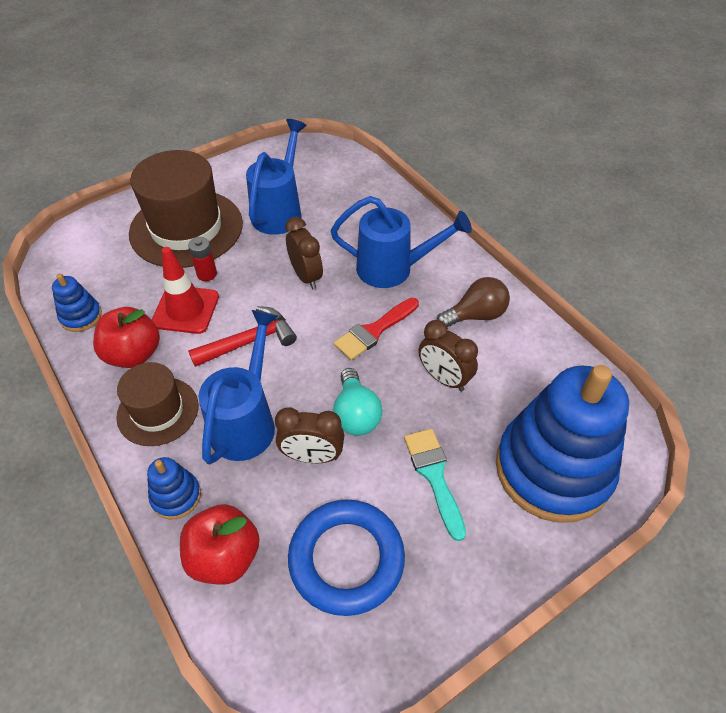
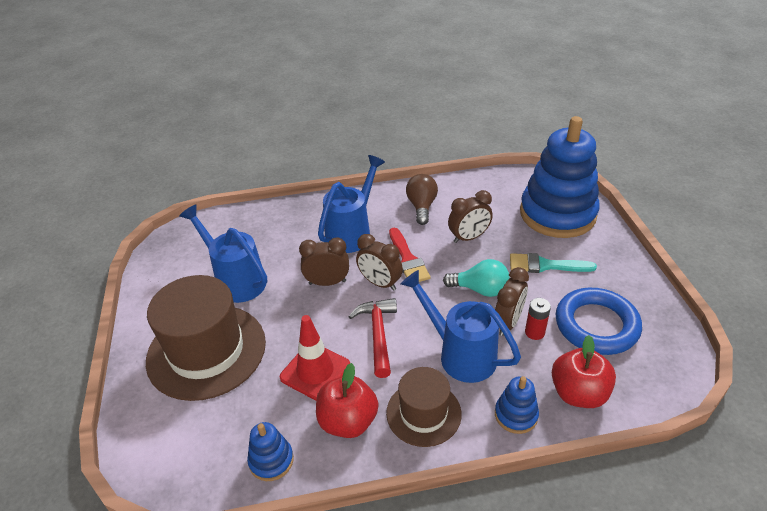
camera: 65 degrees left, 10 degrees down
(207, 274) = (280, 347): red battery -> red battery (534, 332)
(324, 319) = (380, 283): none -> brown clock

